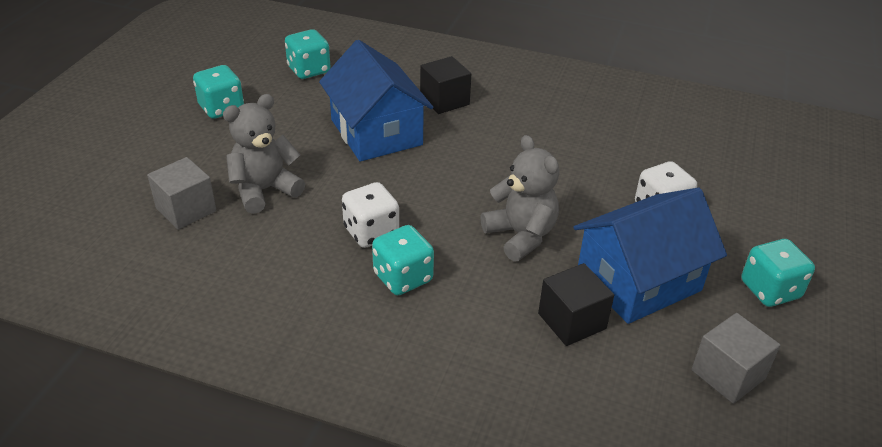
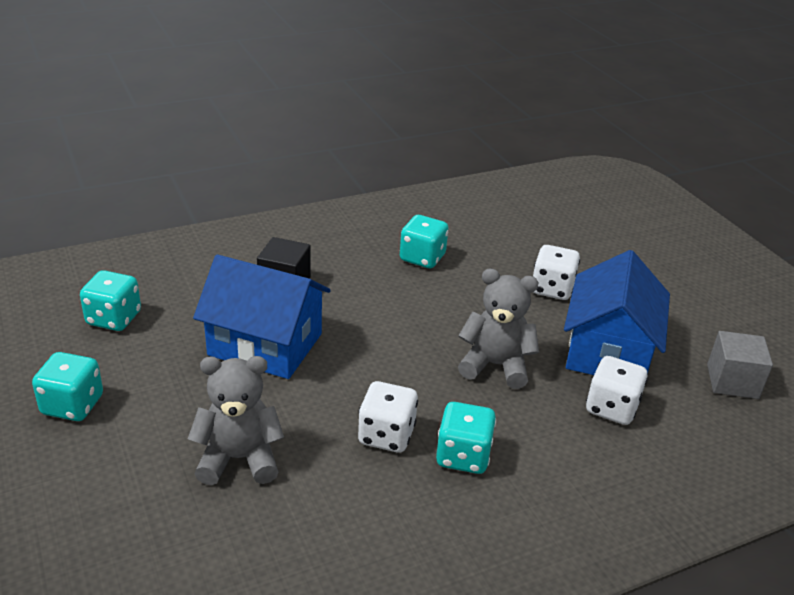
camera: 45 degrees left, 5 degrees down
(186, 209) = (187, 528): grey cube -> none
(264, 190) = (239, 458): grey teddy bear -> grey teddy bear turned 75 degrees clockwise
(572, 321) = (611, 408): black cube -> white dice
(770, 290) = (679, 309): turquoise dice -> turquoise dice (422, 258)

